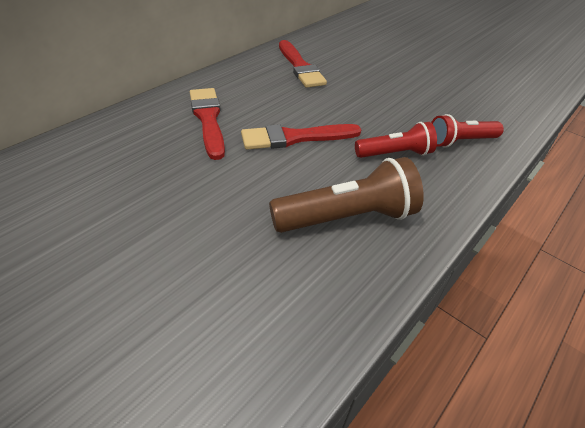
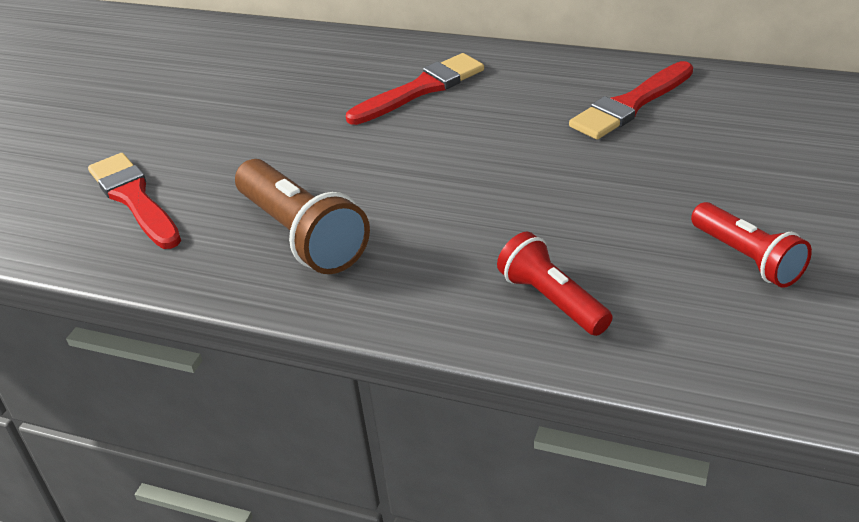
camera: 75 degrees right, 5 degrees down
(295, 138) = (434, 157): red brush -> red brush (134, 199)
(395, 154) = (463, 243): red flashlight -> red flashlight (747, 258)

